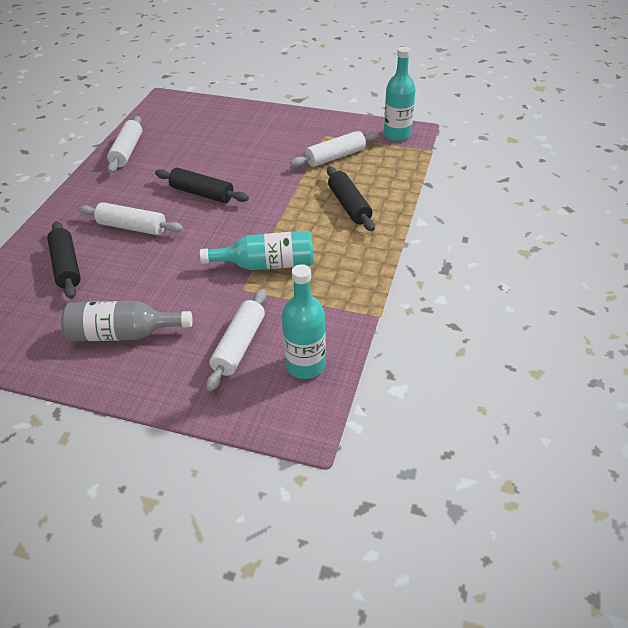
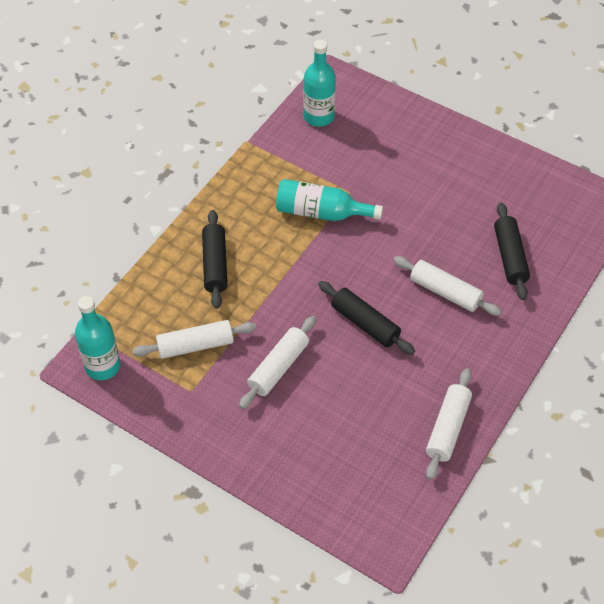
camera: 165 degrees left, 10 degrees up
(123, 334) = (456, 174): grey bottle -> none
(239, 345) = (364, 143): white rolling pin -> white rolling pin (278, 367)

